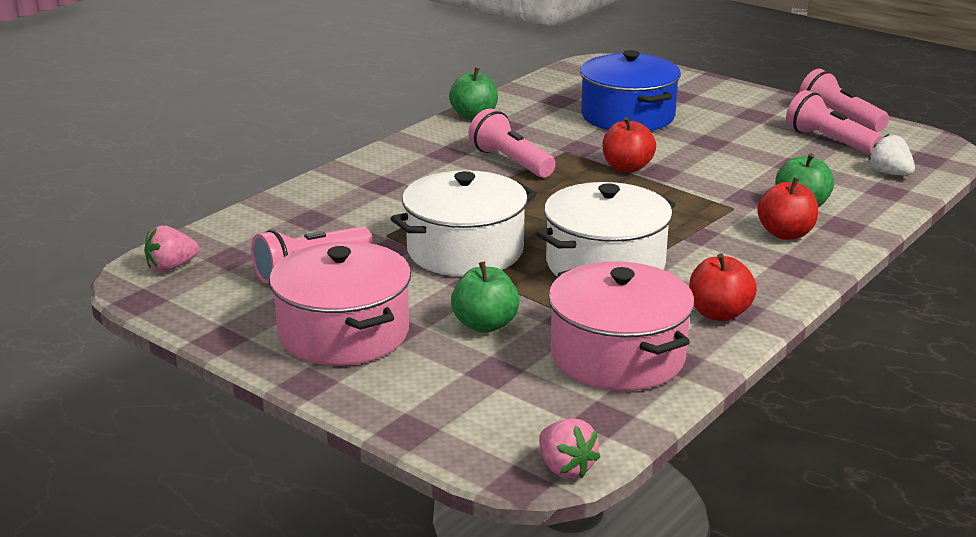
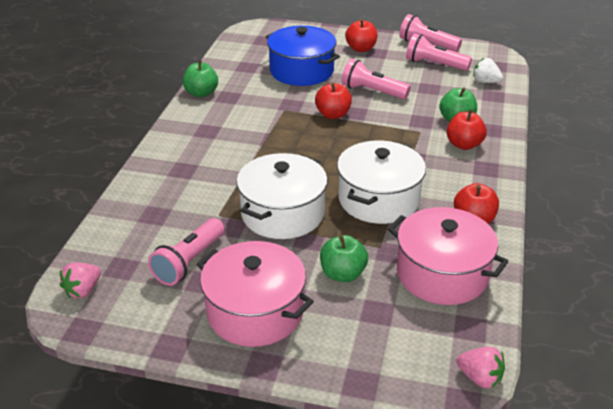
camera: 25 degrees left, 10 degrees up
(511, 162) = (255, 128): pink flashlight -> pink flashlight (372, 91)
(735, 107) = (361, 49): none -> red apple

